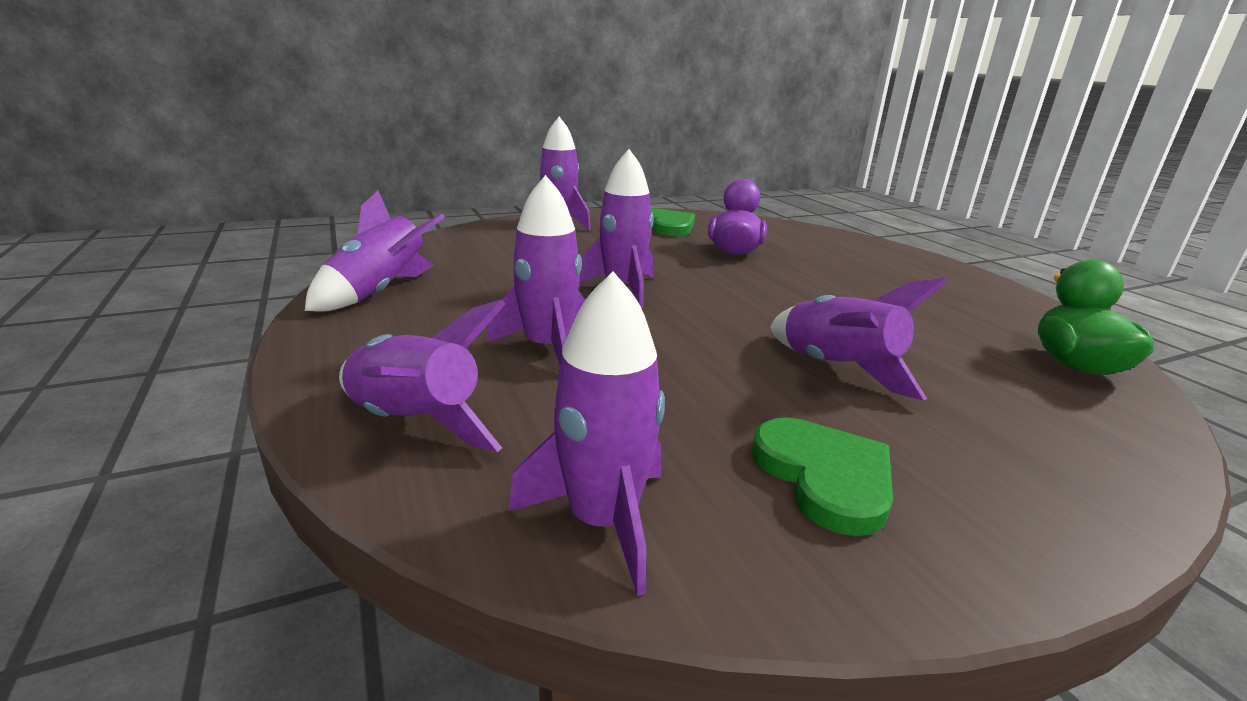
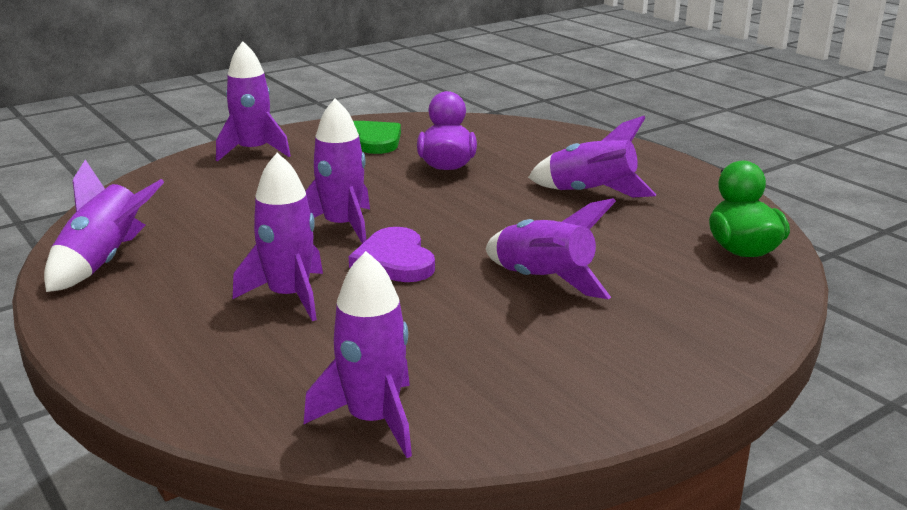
camera: 10 degrees left, 0 degrees up
(414, 423) = (202, 376): purple rocket -> purple rocket (590, 193)
(669, 326) = (395, 260): none -> purple heart
(824, 477) = (530, 368): green heart -> none

